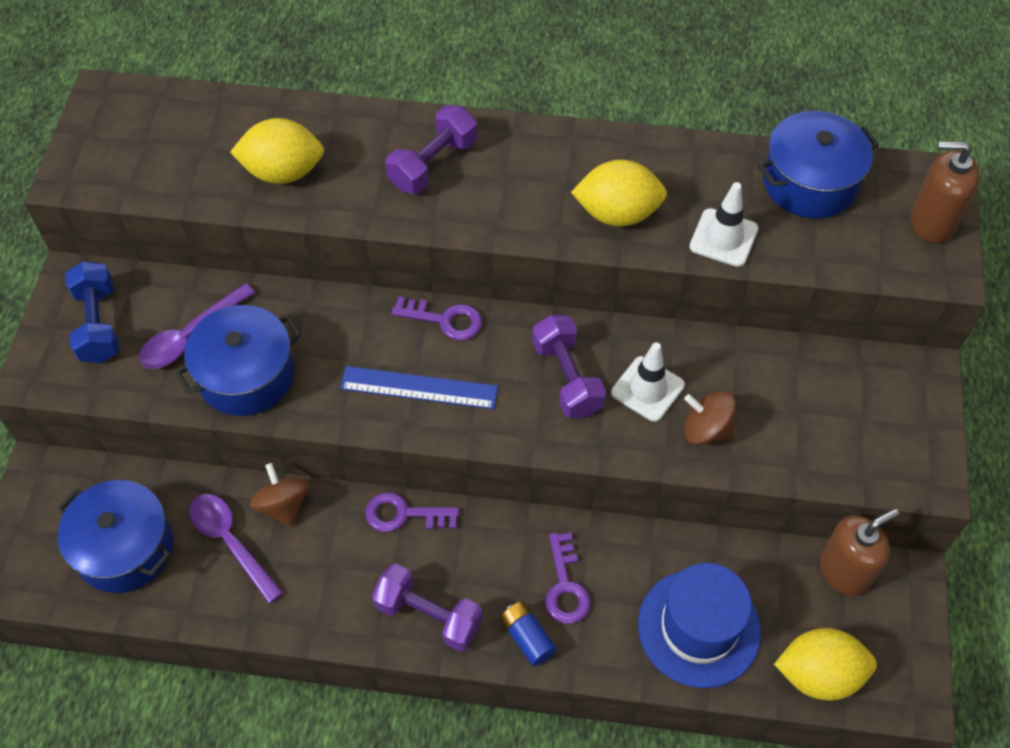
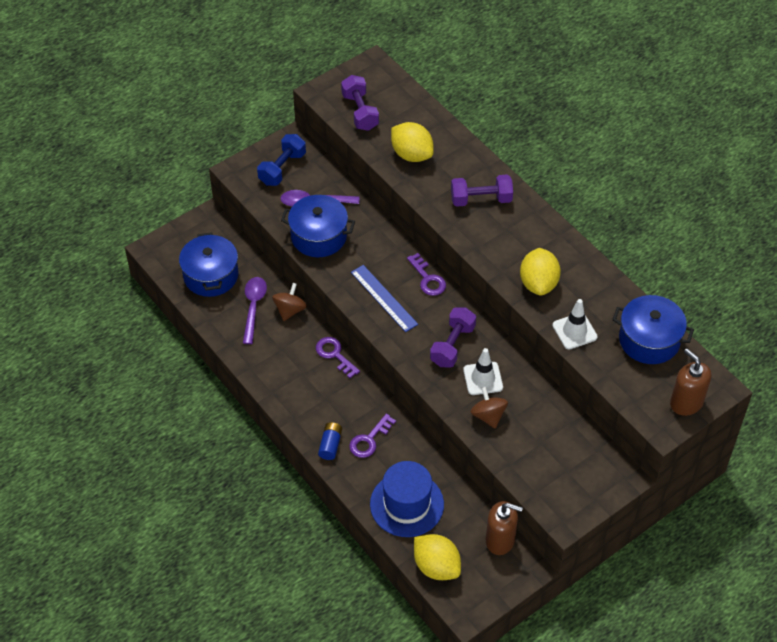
camera: 45 degrees right, 5 degrees down
(428, 615) = (300, 402): purple dumbbell -> purple dumbbell (360, 112)
(617, 213) = (538, 283): yellow lemon -> yellow lemon turned 45 degrees clockwise

